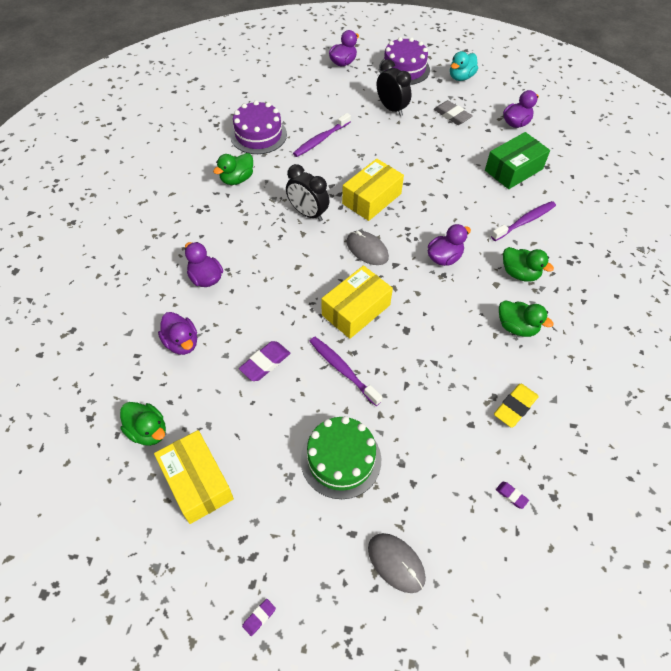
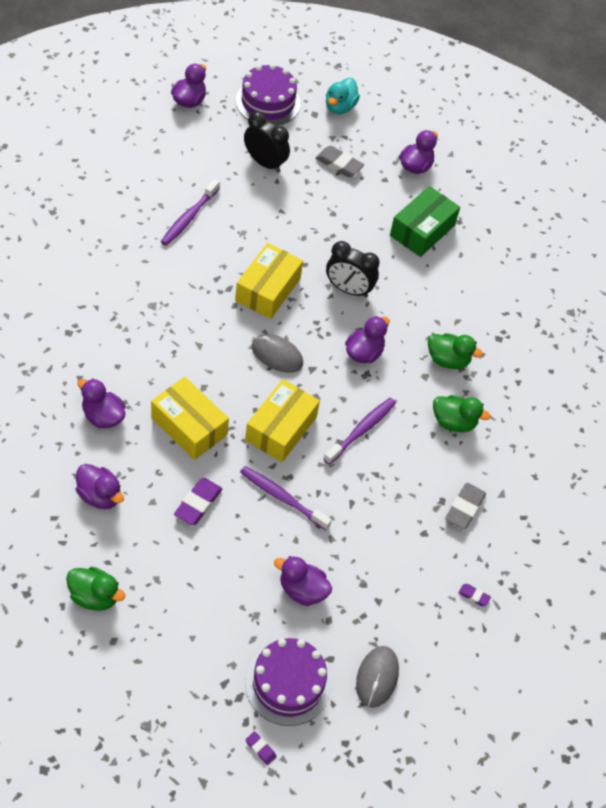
camera: 20 degrees left, 0 degrees up
(197, 482) = (163, 638): yellow box -> yellow box (189, 426)
(237, 179) = (101, 285): green duck -> none
(258, 135) = (110, 220): purple cake -> purple cake (288, 683)
(259, 617) = (260, 749): purple eraser -> purple eraser turned 75 degrees counterclockwise
(308, 213) = (198, 319): black clock -> black clock (348, 289)
(341, 459) = (302, 590): green cake -> purple duck
(396, 563) = (377, 677): grey mouse -> grey mouse turned 75 degrees clockwise
(515, 407) = (464, 508): yellow eraser -> grey eraser
(524, 221) = (444, 295): purple toothbrush -> purple toothbrush (361, 430)

